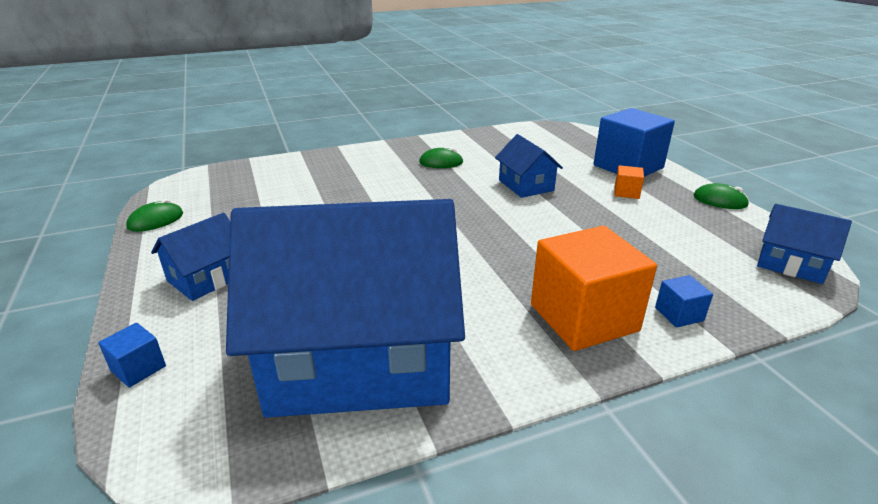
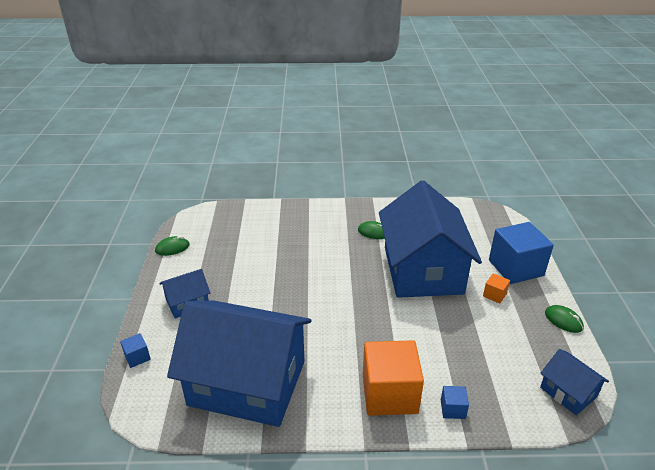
camera: 20 degrees right, 5 degrees up
(526, 185) = (422, 270): blue house -> blue house, size x2.31

